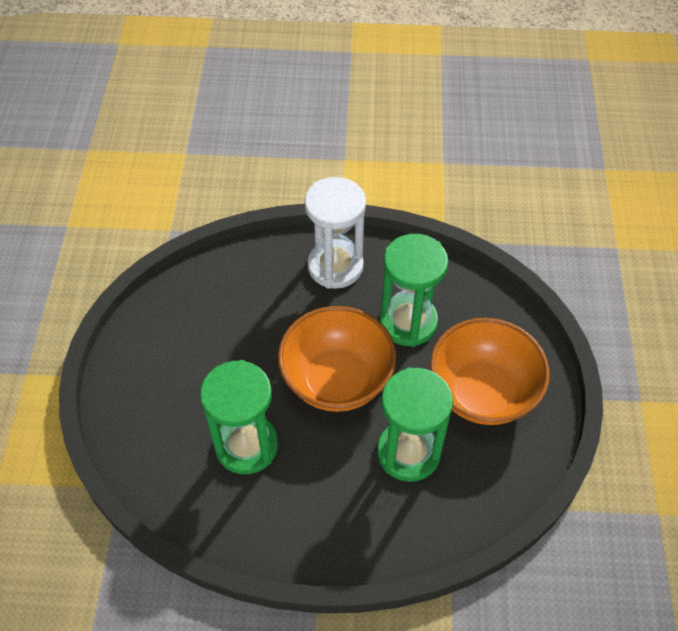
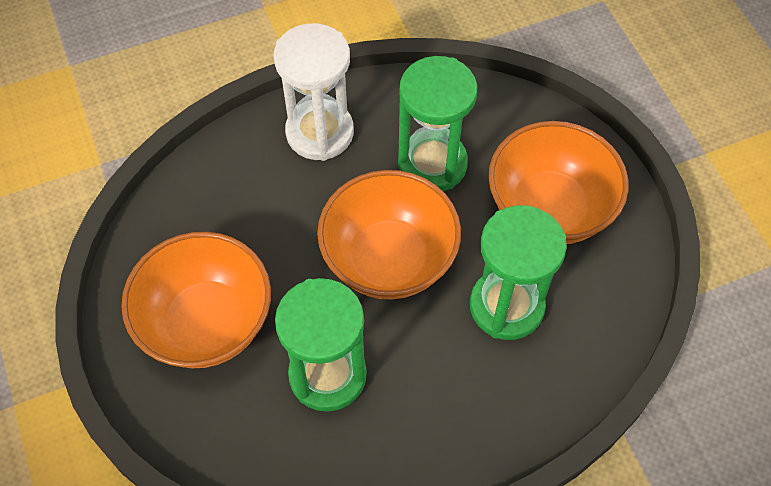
camera: 25 degrees left, 5 degrees up
(181, 371) = (207, 323): none -> orange bowl

